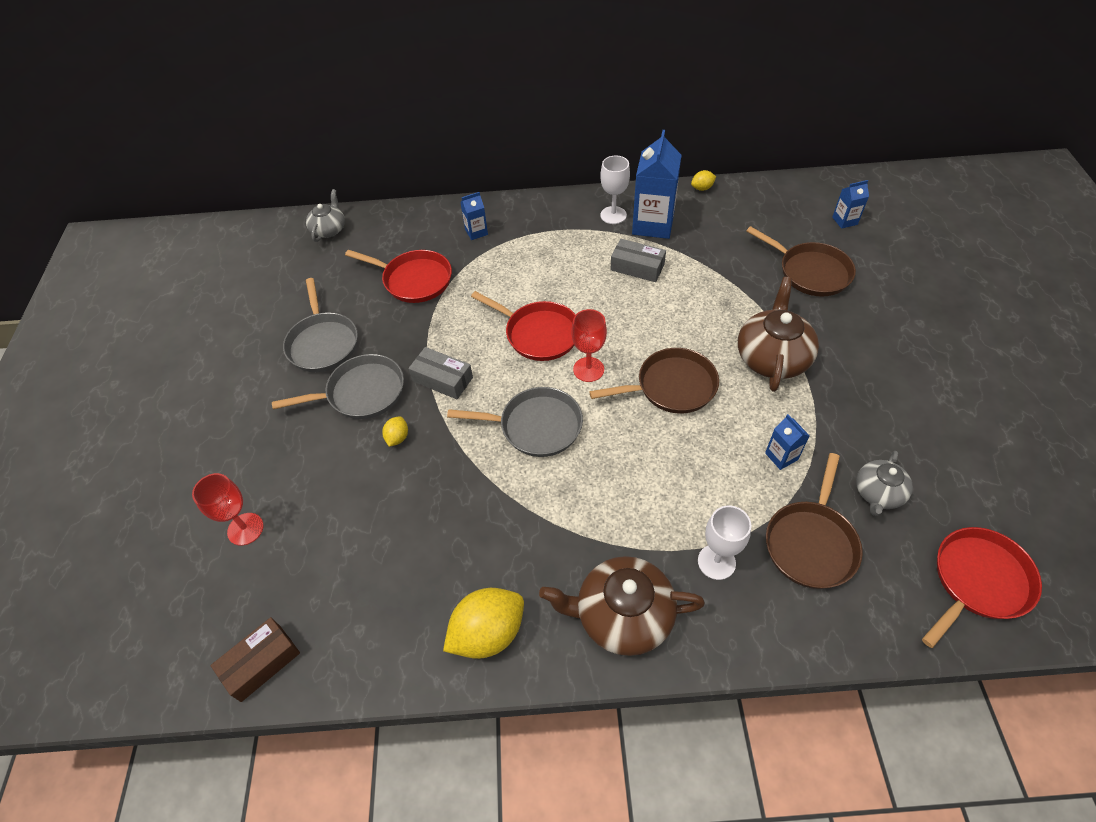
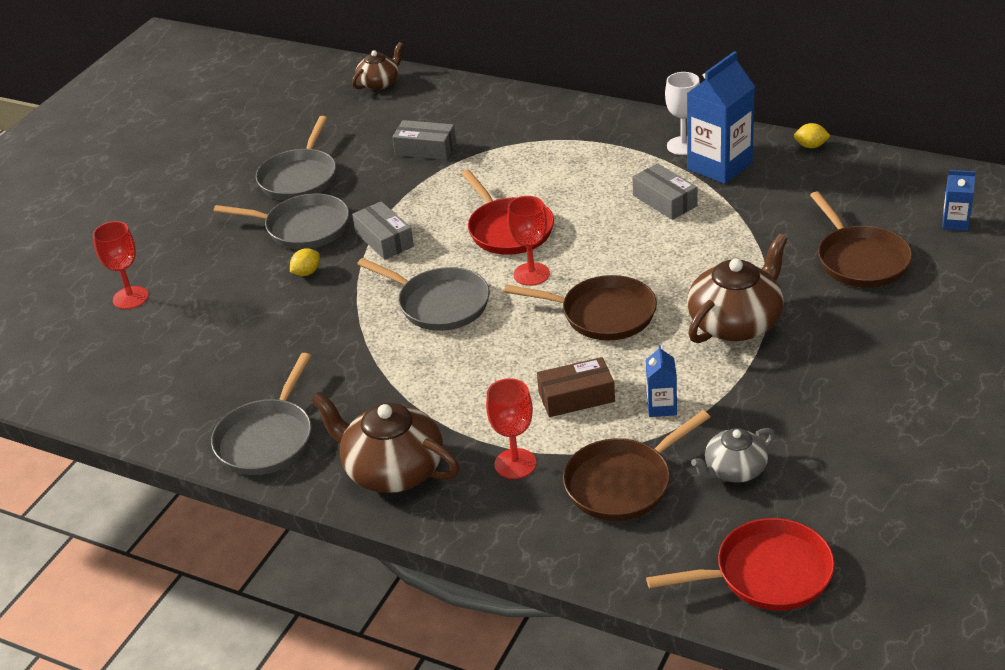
camera: 30 degrees right, 15 degrees down
(261, 663) = (76, 392): brown box -> brown box (576, 397)
(329, 229) = (379, 83): grey teapot -> brown teapot
(414, 280) = (425, 149): red pan -> grey box
(476, 232) = (522, 123): blue carton -> none
(488, 633) = (267, 439): yellow lemon -> grey pan
(716, 562) = (515, 464): white goblet -> red goblet

